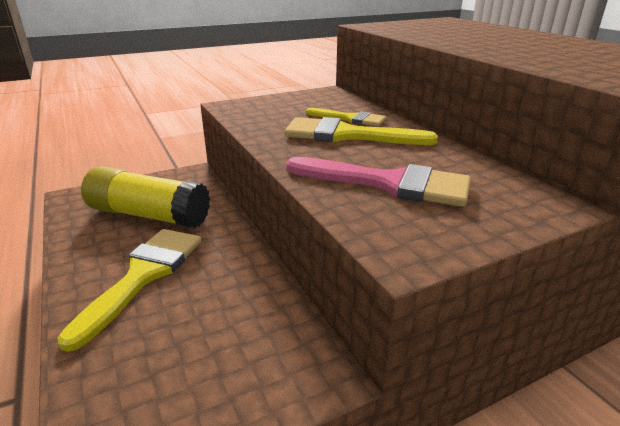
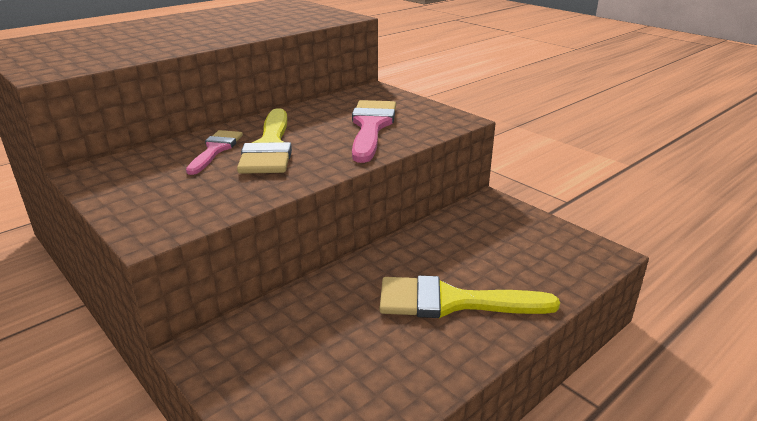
camera: 105 degrees left, 0 degrees up
(149, 215) = (340, 345): yellow glue stick -> none
(350, 119) = (215, 150): yellow brush -> pink brush

